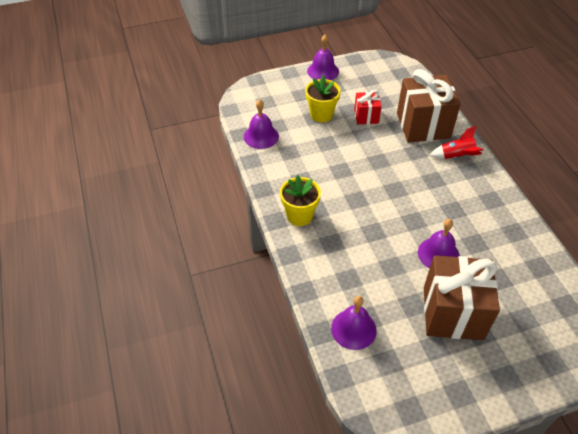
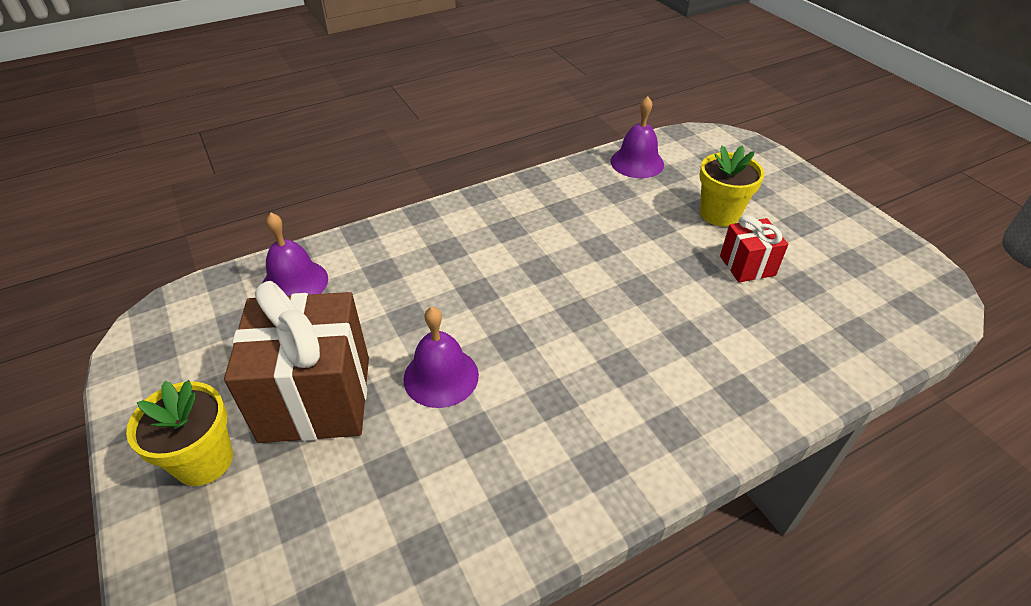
camera: 80 degrees right, 5 degrees down
(299, 215) = (492, 214): yellow flower pot -> yellow flower pot (204, 461)
(323, 71) = (833, 205): purple bell -> none
(423, 125) = (769, 346): brown gift -> none
(456, 156) = (704, 402): red rocket -> none

